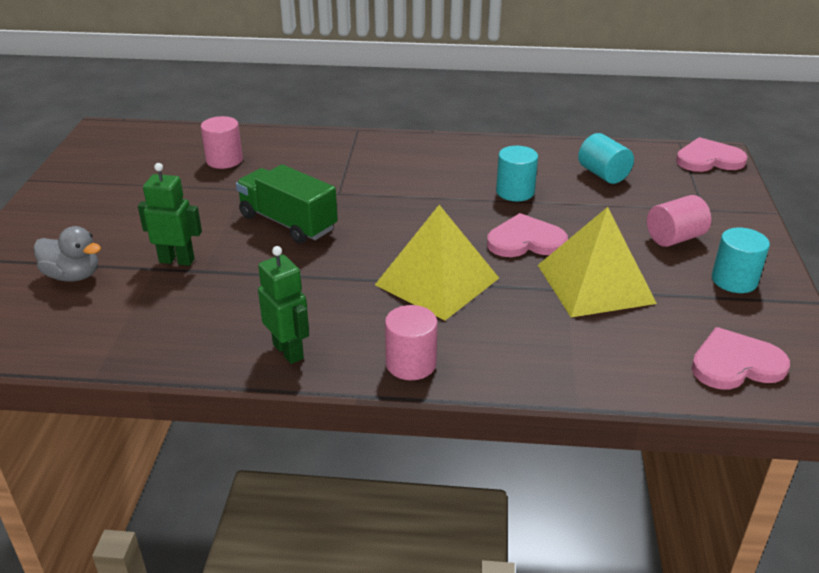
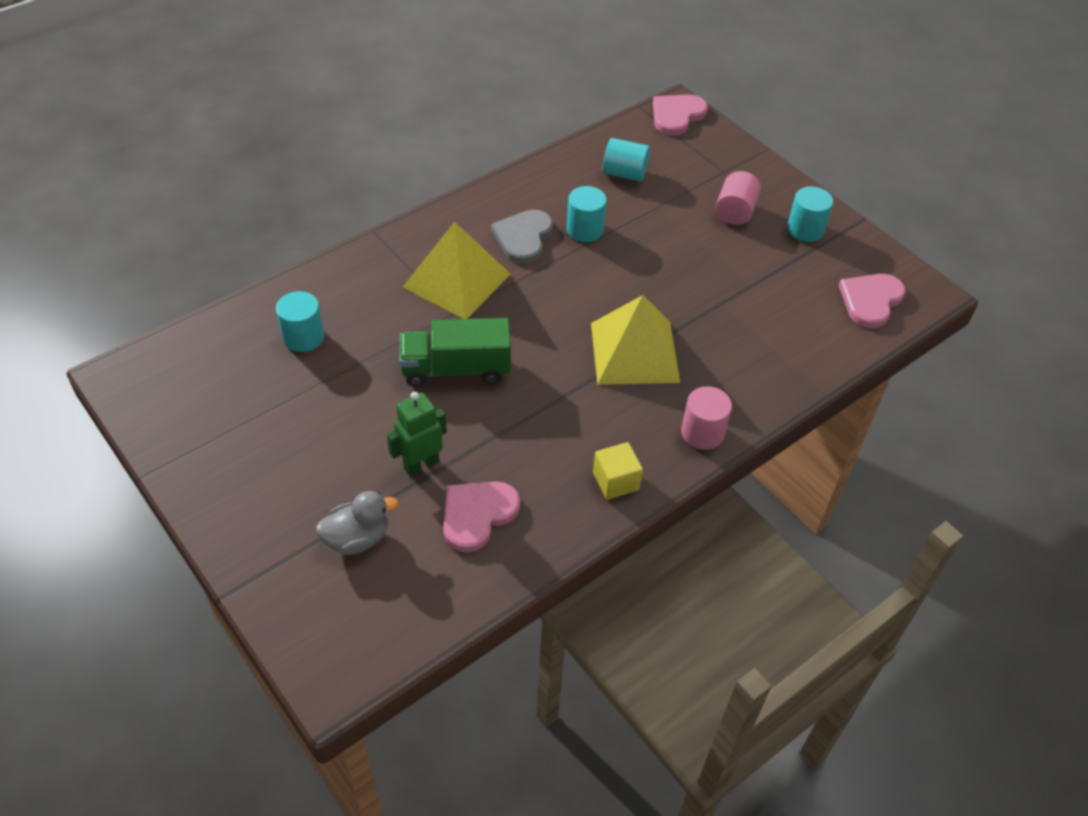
camera: 45 degrees left, 15 degrees up
(224, 160) = (303, 337): pink cylinder -> turquoise cylinder
(288, 351) = (616, 481): green robot -> yellow cube
(457, 176) = (523, 238): none -> grey heart
(525, 241) = (647, 275): pink heart -> pink heart (477, 515)
(595, 283) = (732, 286): yellow pyramid -> yellow pyramid (457, 280)

